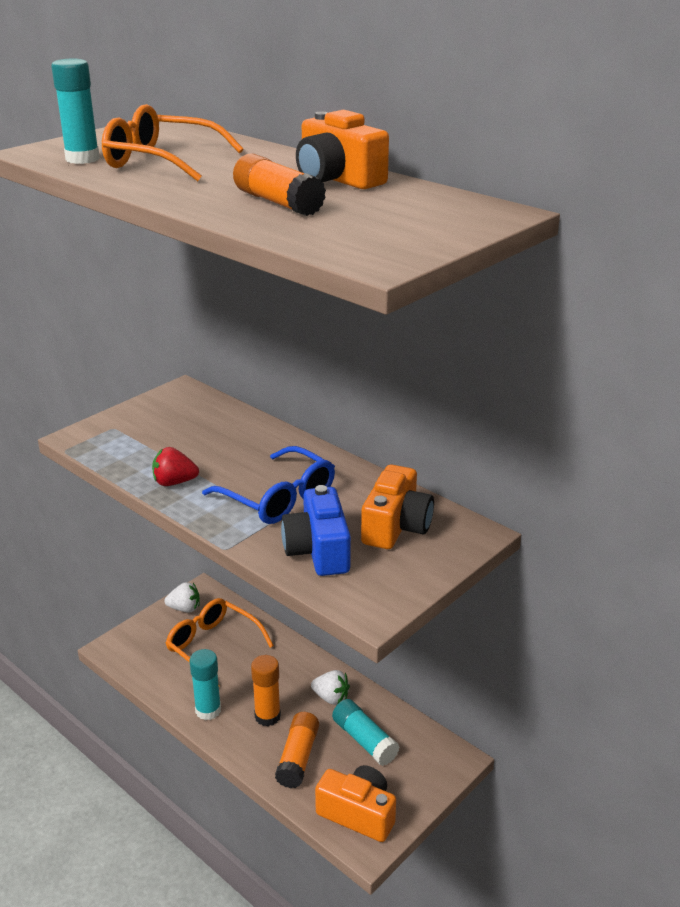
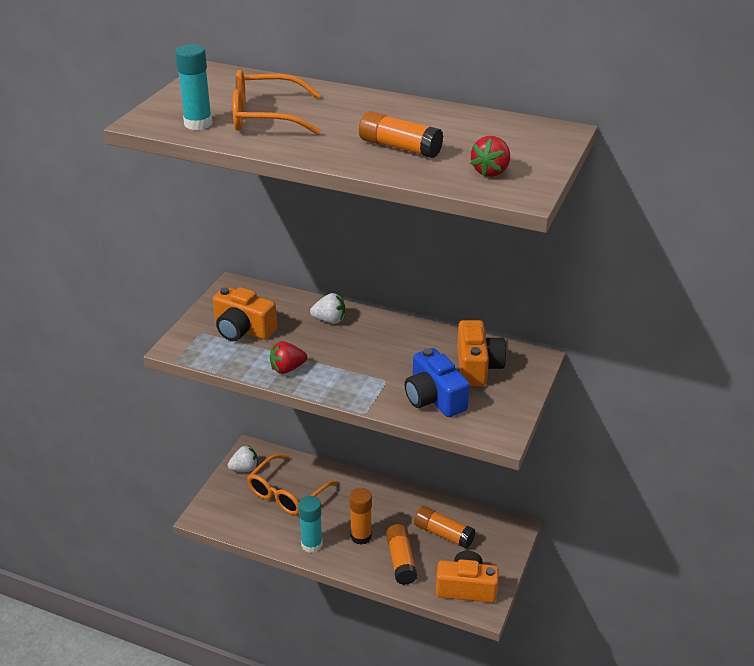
camera: 20 degrees left, 5 degrees up
(213, 646) = (286, 493): orange glasses -> orange glasses turned 75 degrees counterclockwise
(278, 498) = (377, 364): blue glasses -> none
(331, 698) = (402, 509): white strawberry -> white strawberry (330, 320)
(337, 179) = (419, 116): orange camera -> orange camera (243, 329)
(363, 237) = (490, 172): none -> red strawberry
(364, 740) = (443, 534): turquoise glue stick -> orange glue stick

